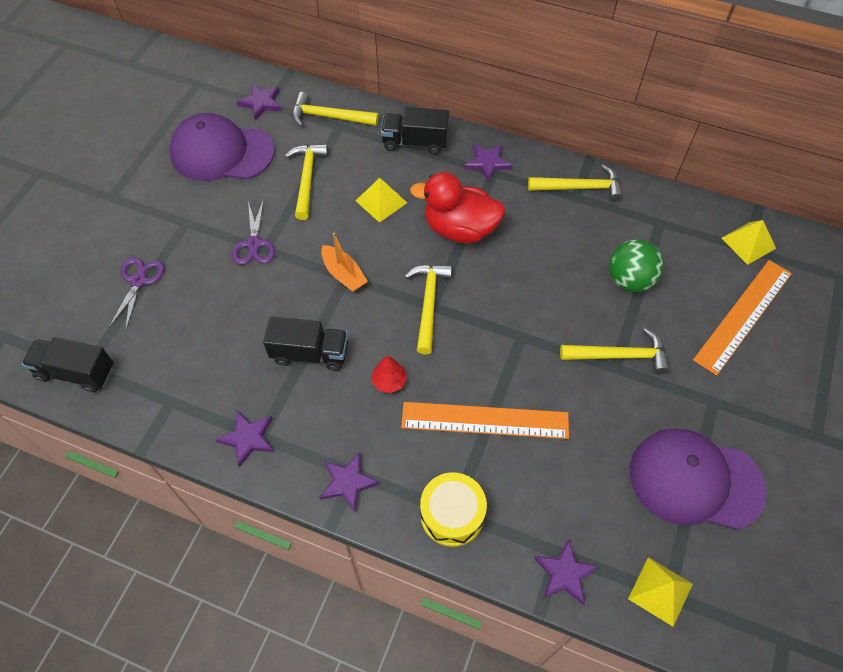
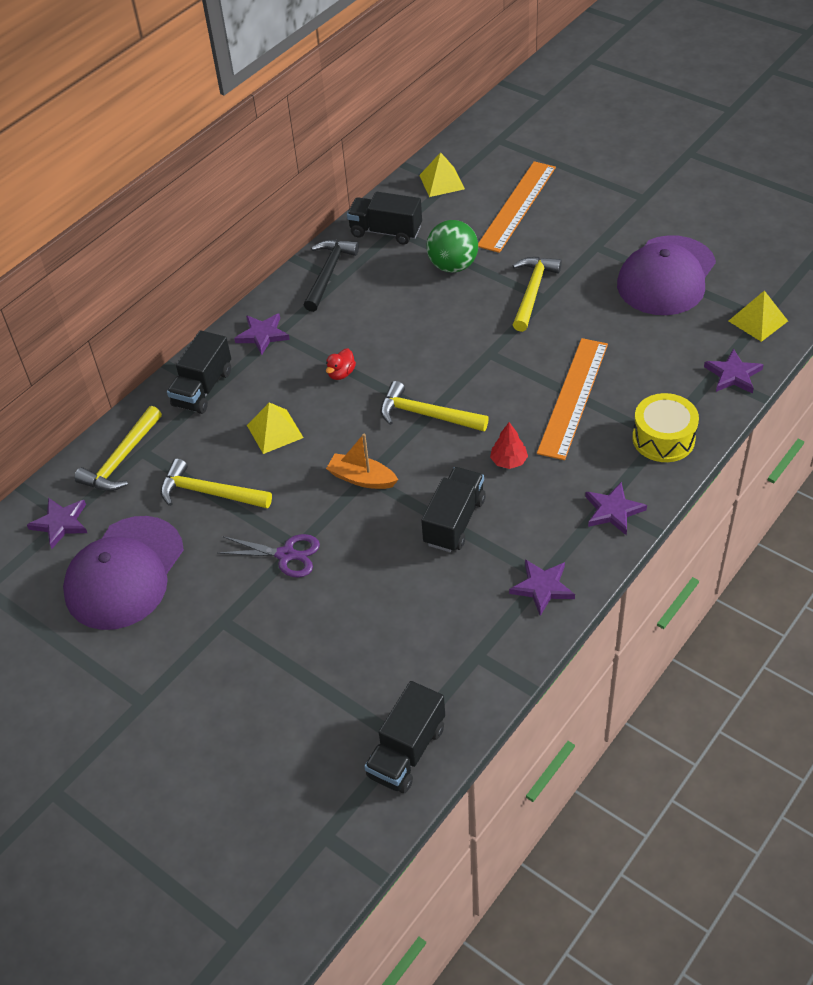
camera: 70 degrees left, 10 degrees down
(138, 281) = (294, 677): purple scissors -> none
(343, 274) = (362, 478): orange boat -> orange boat turned 135 degrees counterclockwise
(459, 229) = (341, 373): red duck -> red duck, size x0.41
(580, 188) = (328, 273): yellow hammer -> black hammer
(654, 216) = (386, 231): none -> black truck
(743, 315) = (517, 206): orange ruler -> orange ruler turned 60 degrees clockwise

